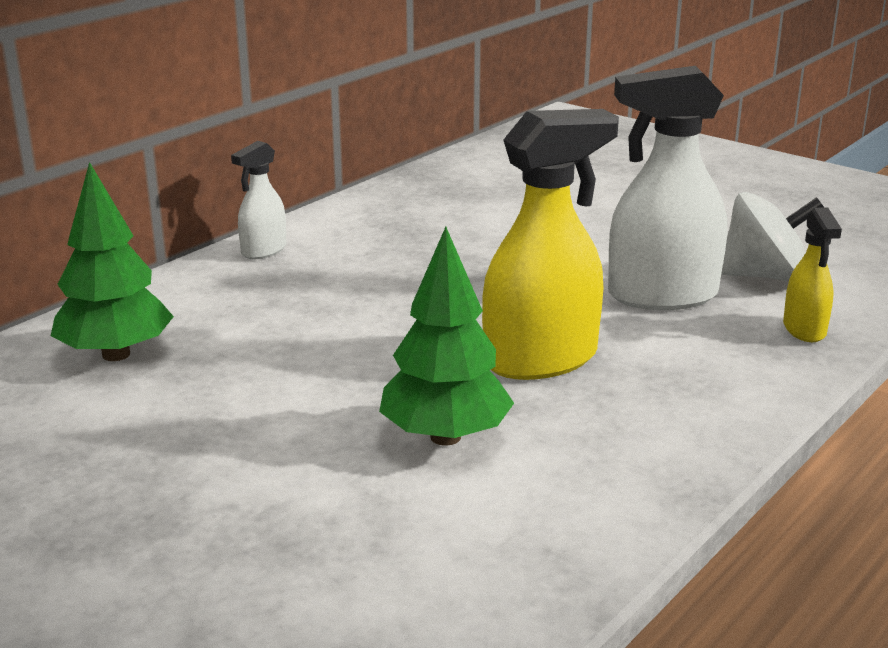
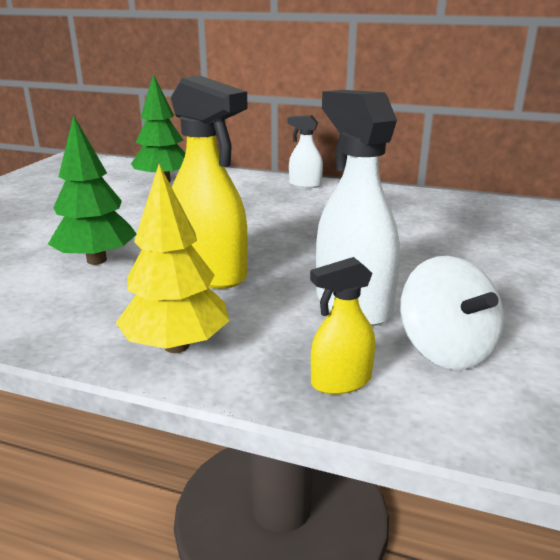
camera: 70 degrees right, 0 degrees up
(717, 399) = (176, 346): none -> yellow tree

